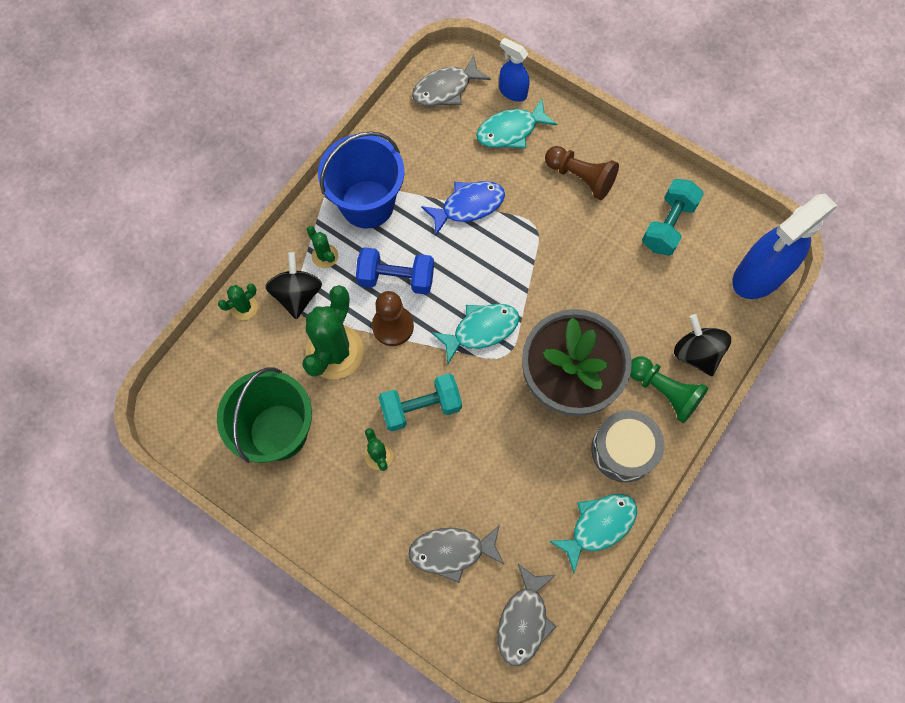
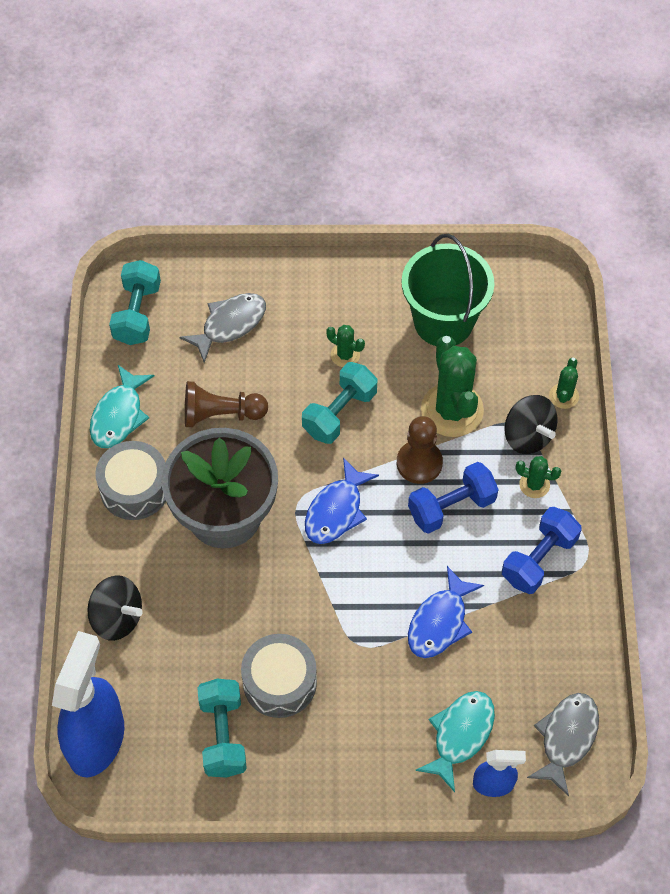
camera: 145 degrees right, 10 degrees down
(367, 204) = (539, 559): blue bucket -> blue dumbbell
(481, 330) = (336, 510): turquoise fish -> blue fish
(524, 620) = (137, 313): grey fish -> turquoise dumbbell
(580, 177) = (349, 729): brown pawn -> brown pawn (221, 414)
(607, 235) = (279, 682): none -> grey drum
(664, 392) = (127, 562): green pawn -> none

